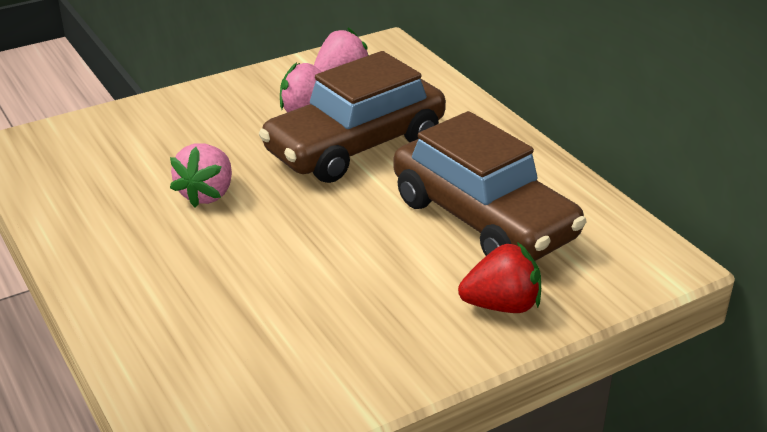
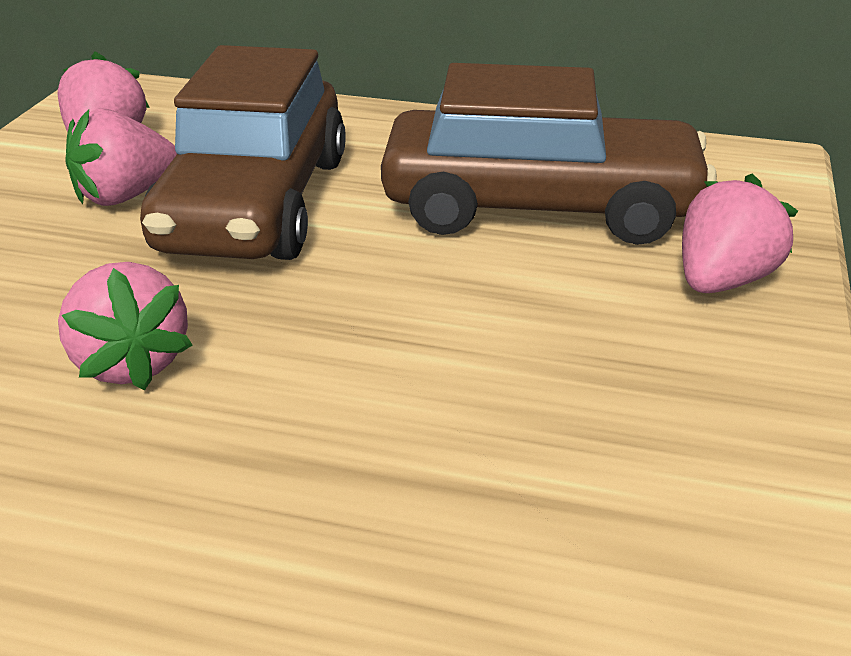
camera: 45 degrees left, 0 degrees up
(502, 305) = (722, 281): red strawberry -> pink strawberry

